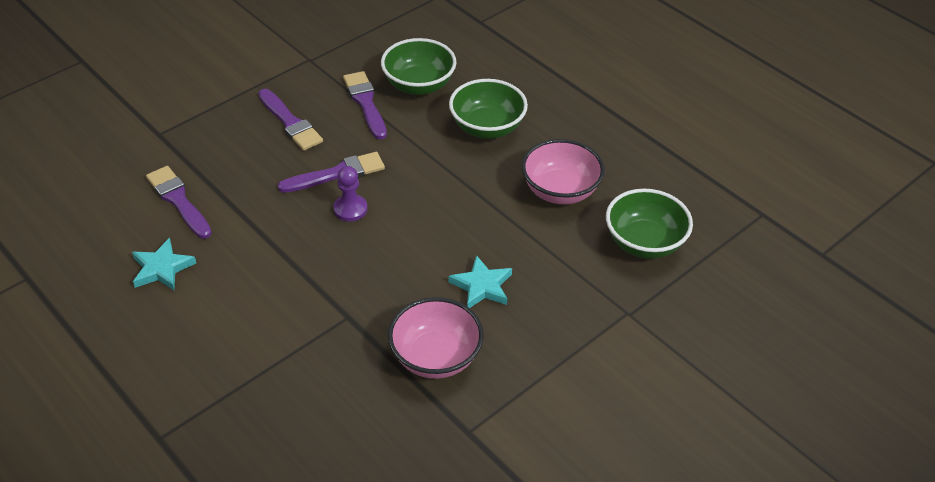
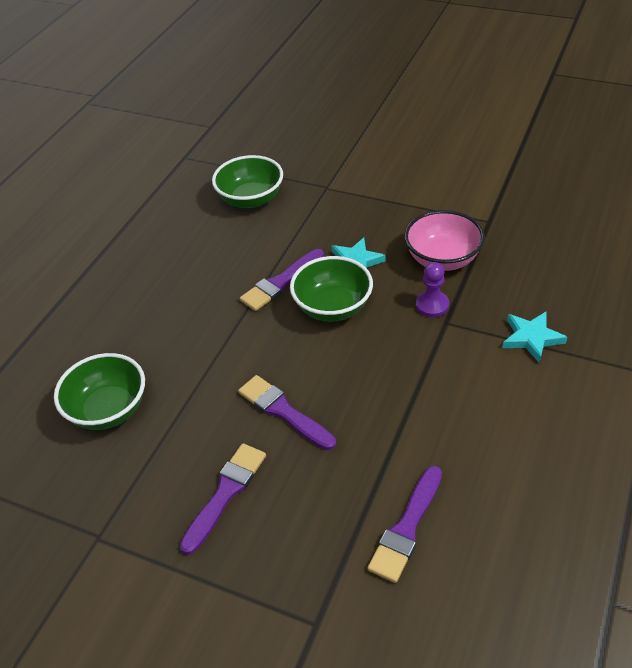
camera: 110 degrees left, 0 degrees up
(162, 268) = (501, 483): turquoise star -> turquoise star (531, 338)
(350, 209) = (325, 378): purple pawn -> purple pawn (432, 305)
(365, 103) = (159, 441): purple brush -> purple brush (281, 282)
(487, 127) = (156, 331): green bowl -> green bowl (333, 307)
(560, 191) = (218, 258): pink bowl -> none

